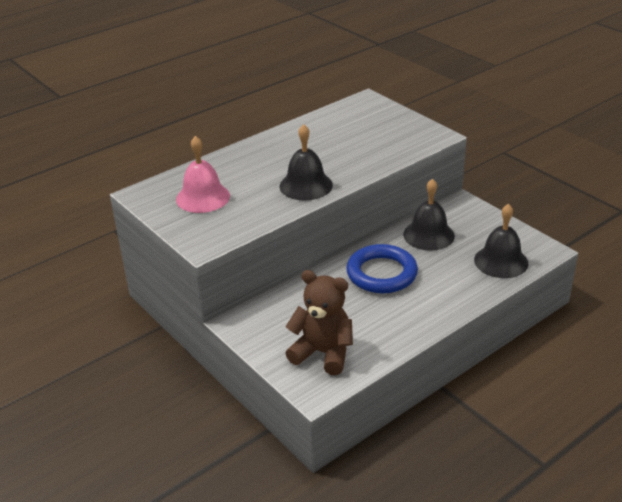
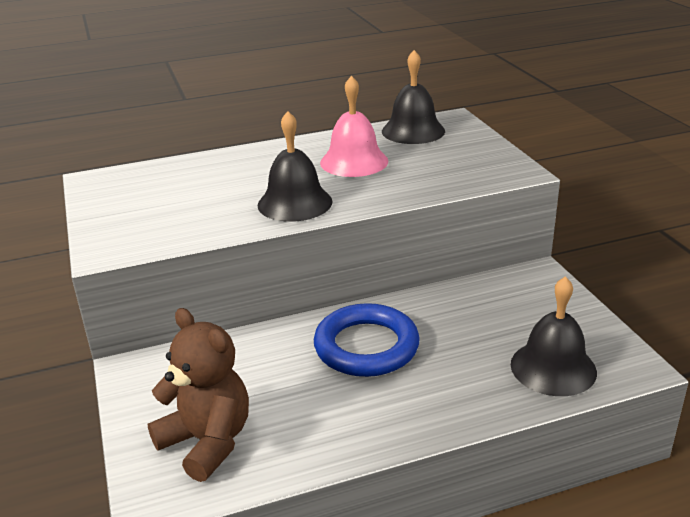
camera: 20 degrees right, 5 degrees down
(203, 197) = (158, 195): pink bell -> pink bell (354, 161)
(428, 235) = (466, 308): black bell -> black bell (413, 131)

